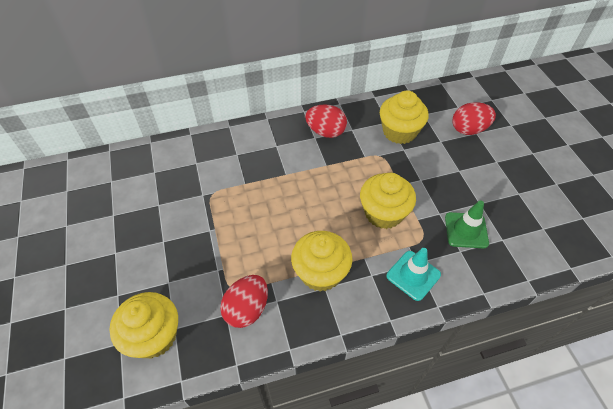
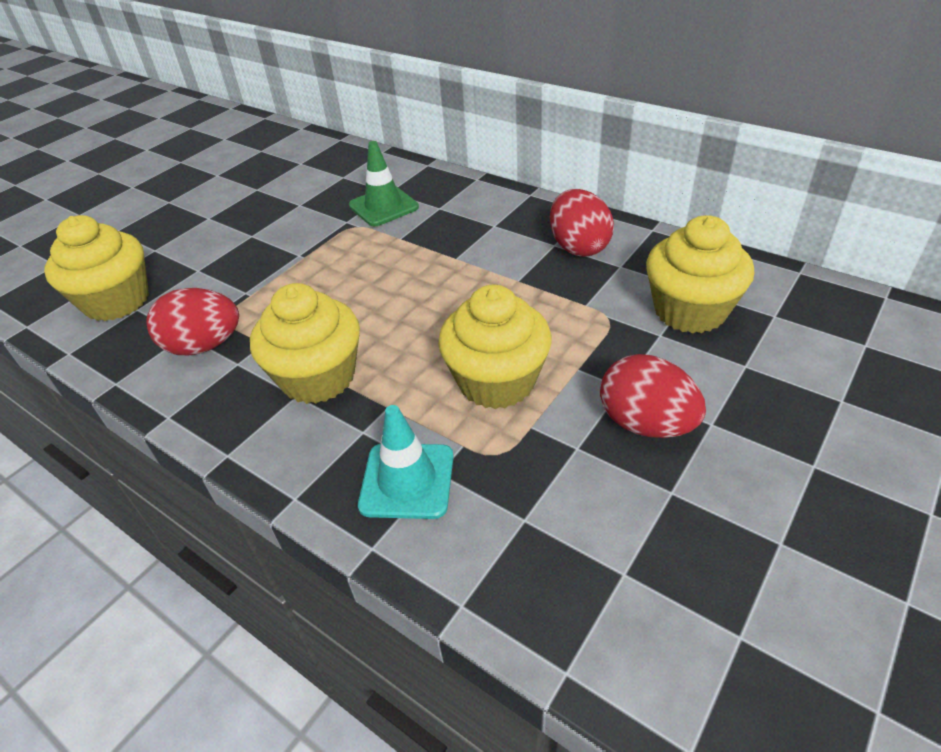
camera: 55 degrees right, 10 degrees down
(466, 230) = (581, 503): green traffic cone -> green traffic cone (383, 206)
(468, 129) = (832, 385): red egg -> red egg (645, 423)

